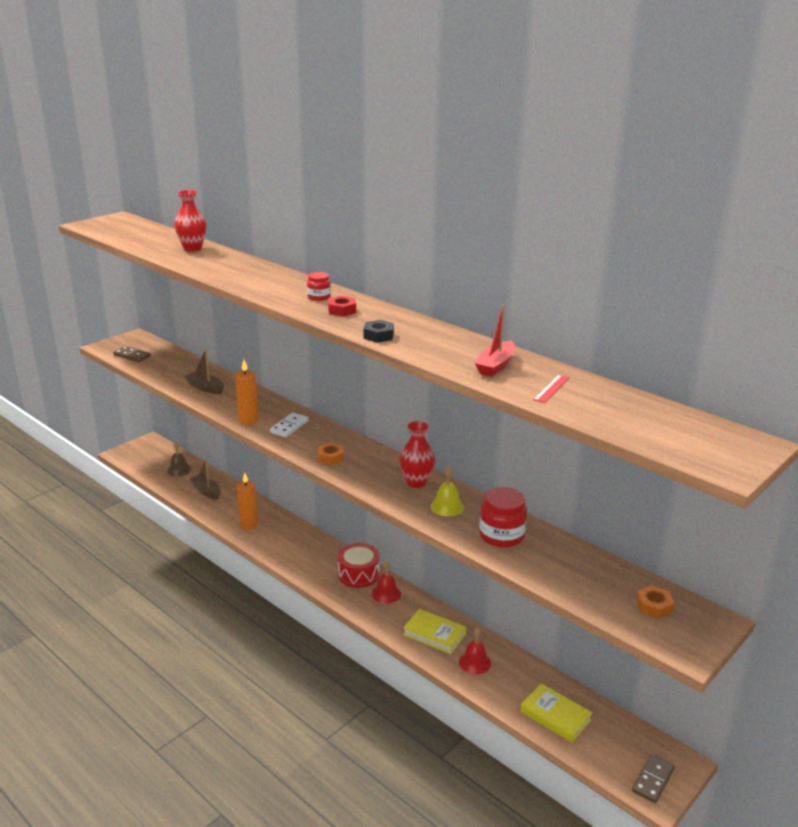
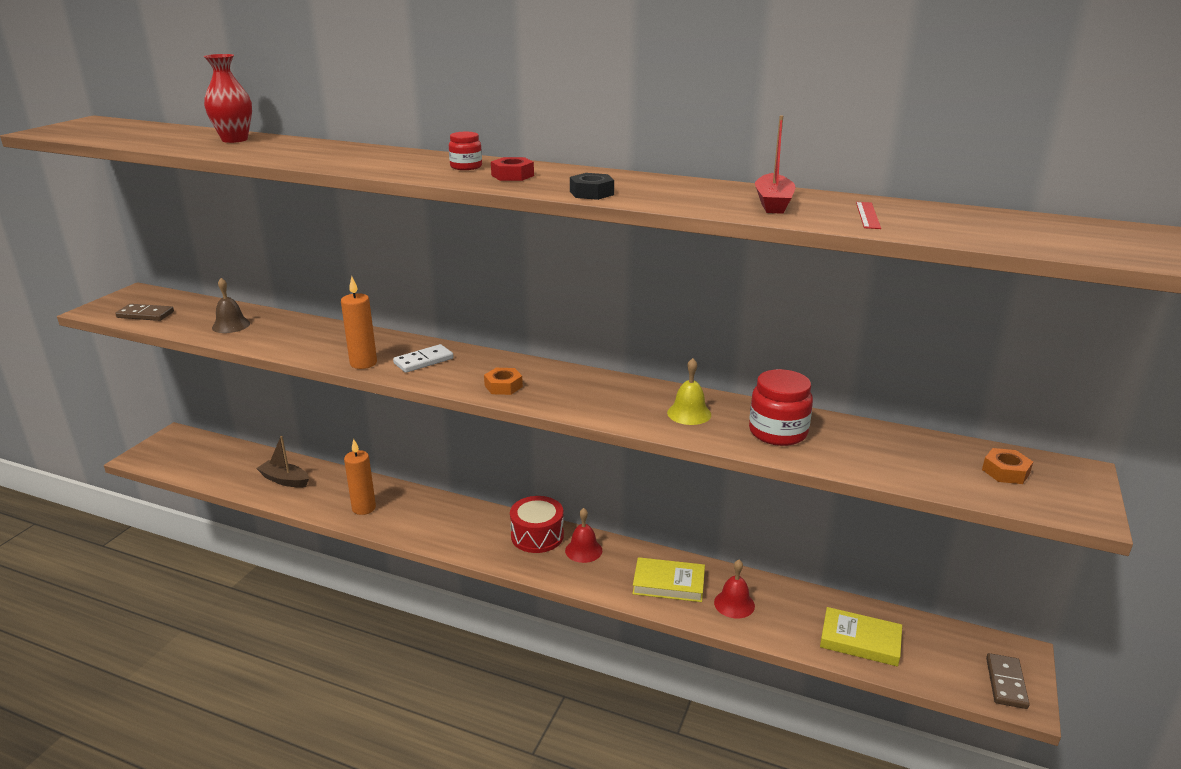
camera: 20 degrees left, 0 degrees up
(179, 470) = (233, 462): brown bell -> brown bell (231, 325)
(205, 388) = (277, 335): brown boat -> none
(289, 427) = (423, 361): white domino -> white domino turned 45 degrees clockwise
(416, 482) = (631, 394): red vase -> none

